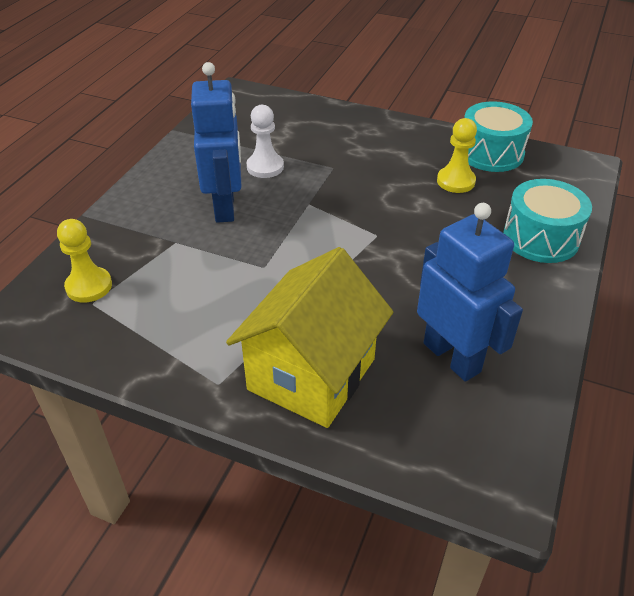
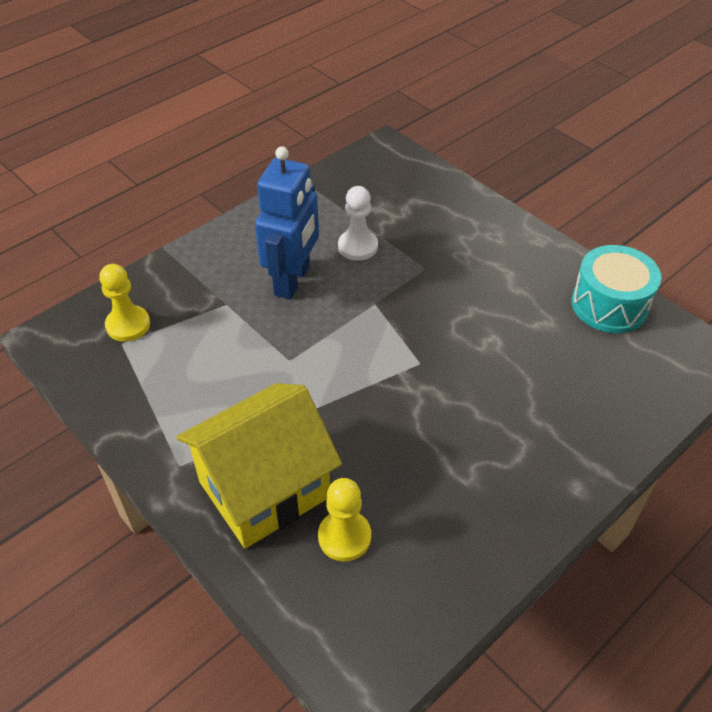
camera: 25 degrees right, 5 degrees up
(452, 357) = (405, 525): blue robot -> none
(455, 181) = (545, 327): yellow pawn -> yellow pawn (344, 537)
(541, 238) = (592, 428): turquoise drum -> none

